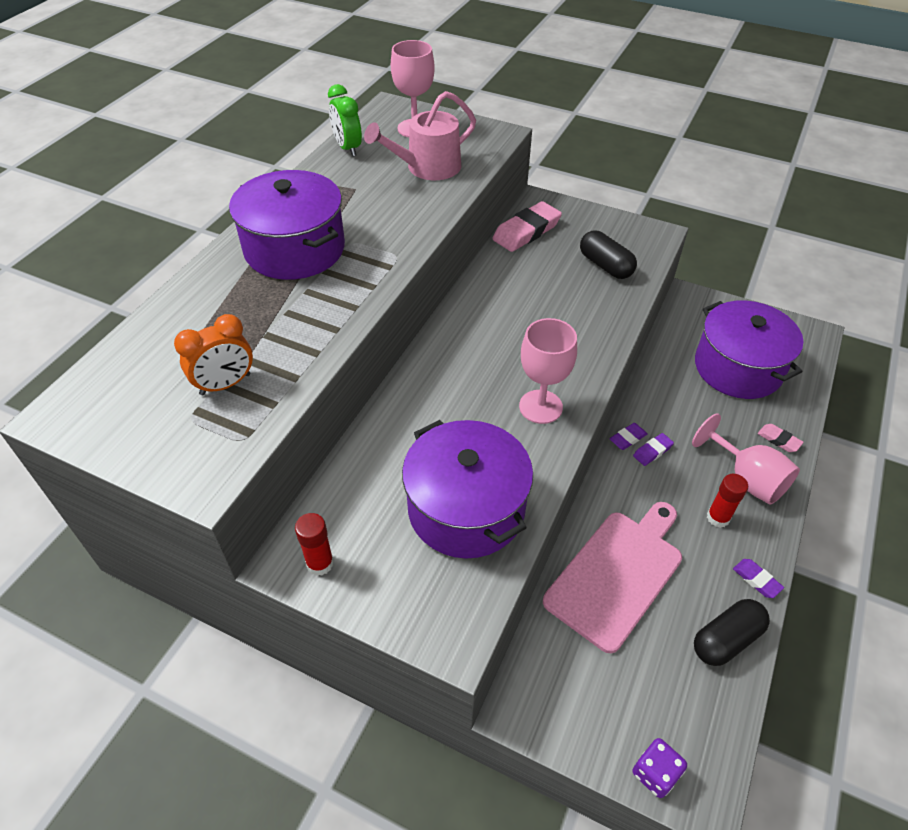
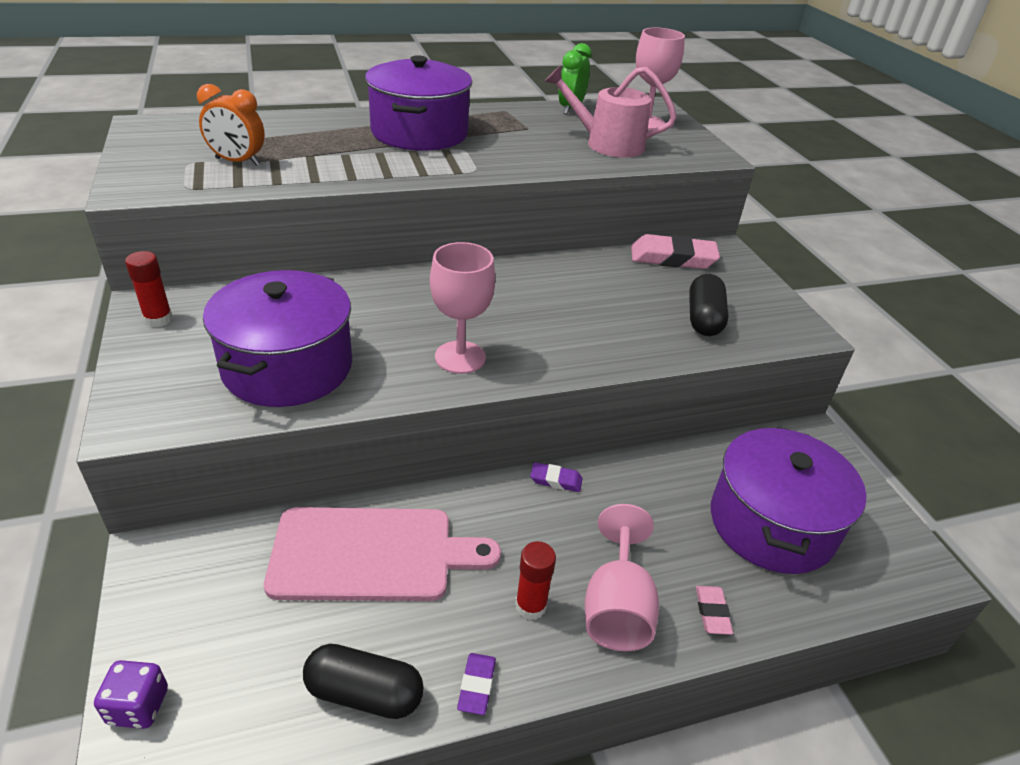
camera: 45 degrees right, 10 degrees down
(652, 451) = (561, 507): purple eraser -> none

